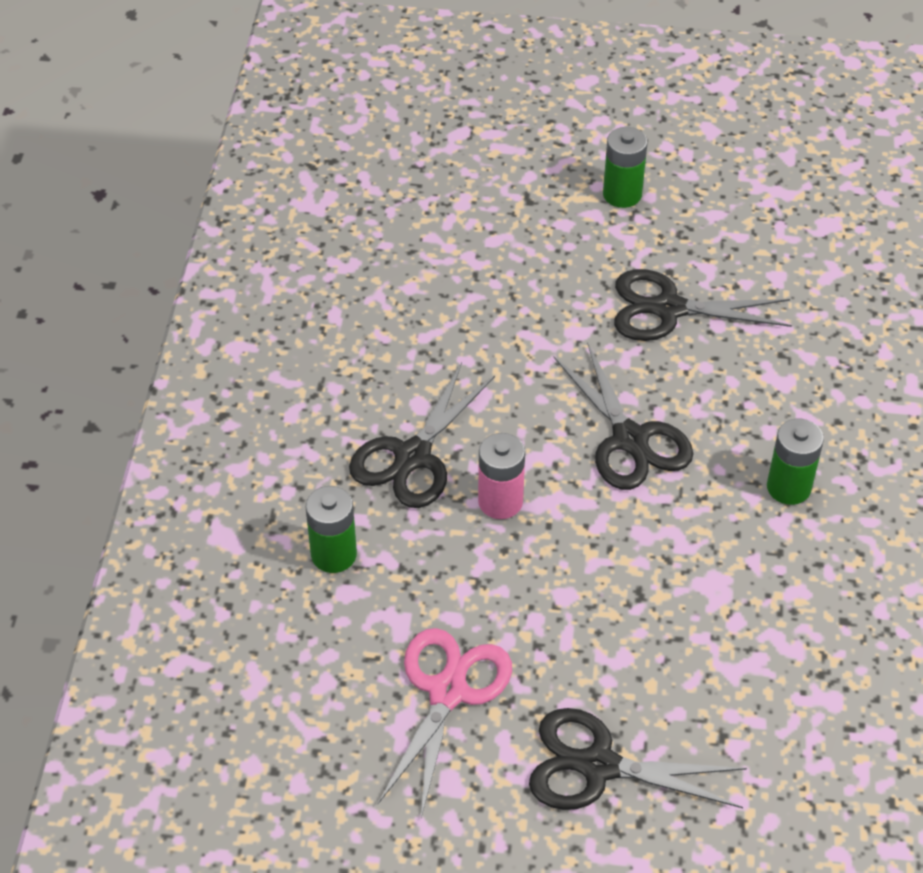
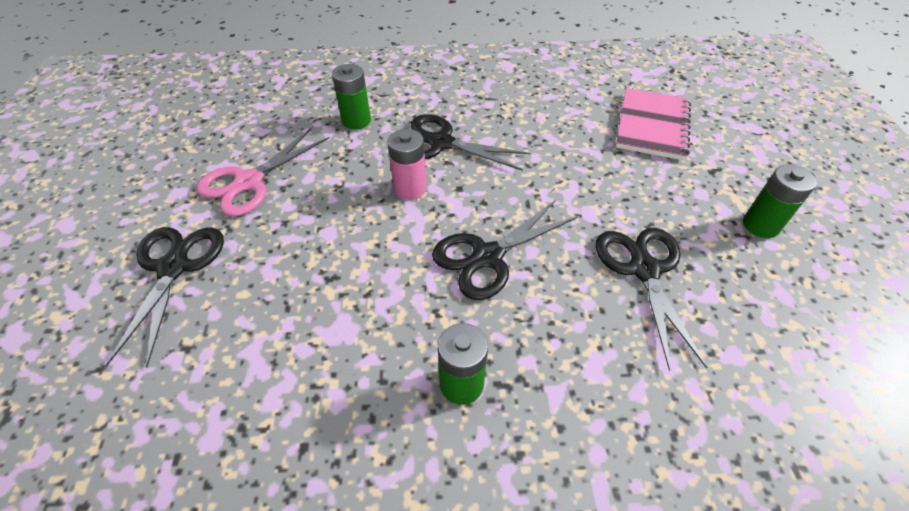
camera: 80 degrees right, 0 degrees up
(431, 227) = (652, 126): none -> pink notebook
(448, 691) = (249, 182): pink scissors -> pink scissors turned 120 degrees clockwise

